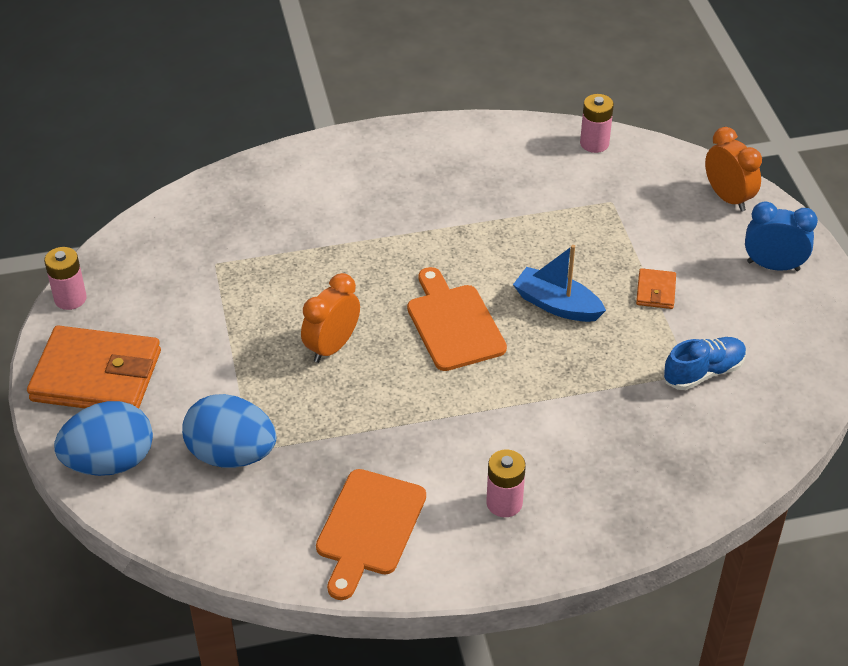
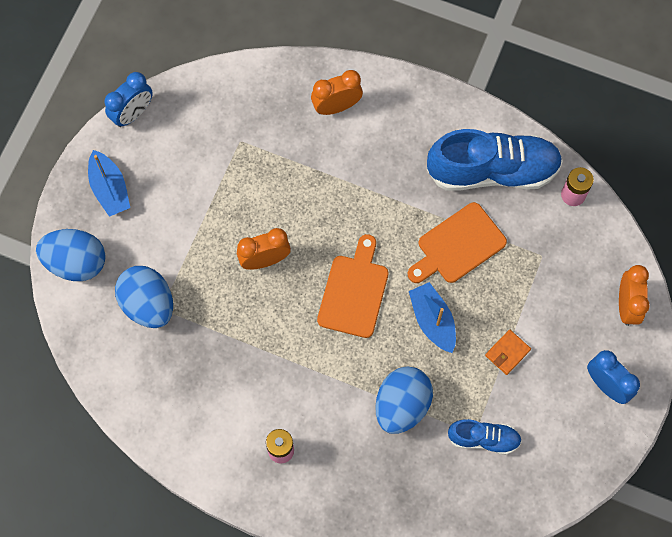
camera: 35 degrees right, 25 degrees up
(70, 298) = (133, 113): pink battery -> blue clock
(97, 376) = (110, 189): orange wallet -> blue boat
(296, 188) = (336, 106): none -> orange clock
(369, 528) = (190, 413): orange cutting board -> orange cutting board (458, 245)
(500, 162) = (493, 170): none -> blue shoe
(594, 391) = (402, 405): none -> blue egg

